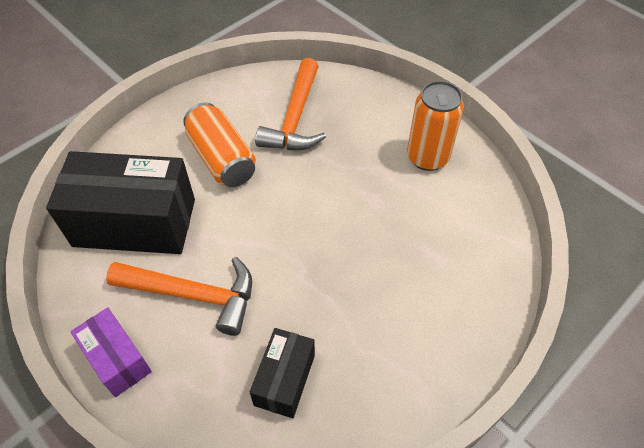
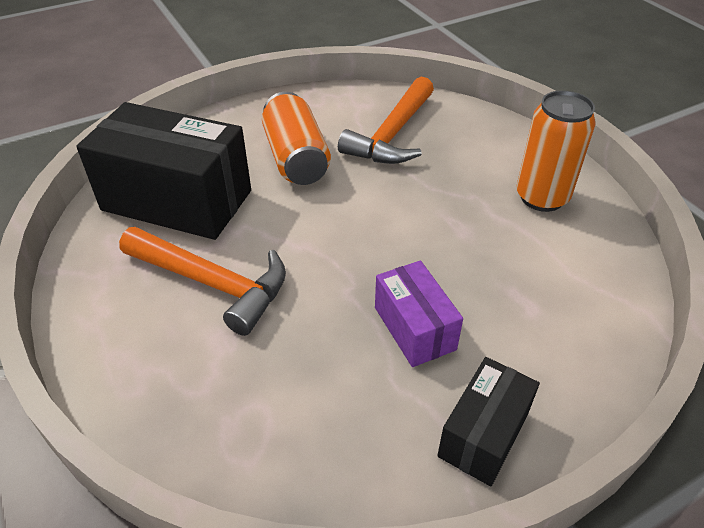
camera: 15 degrees right, 10 degrees down
(117, 359) = (99, 331): purple box -> purple box (414, 328)
(284, 379) = (288, 399): black box -> black box (483, 434)

